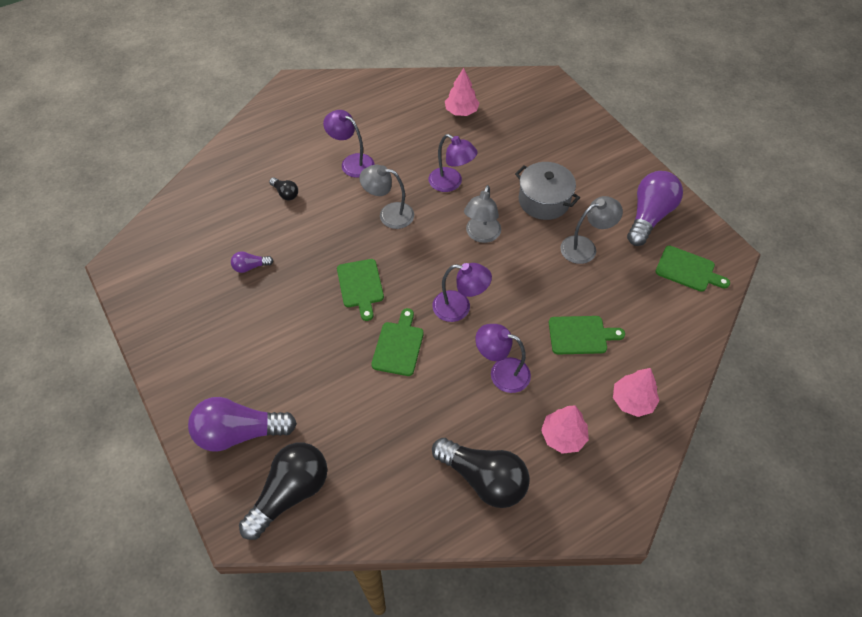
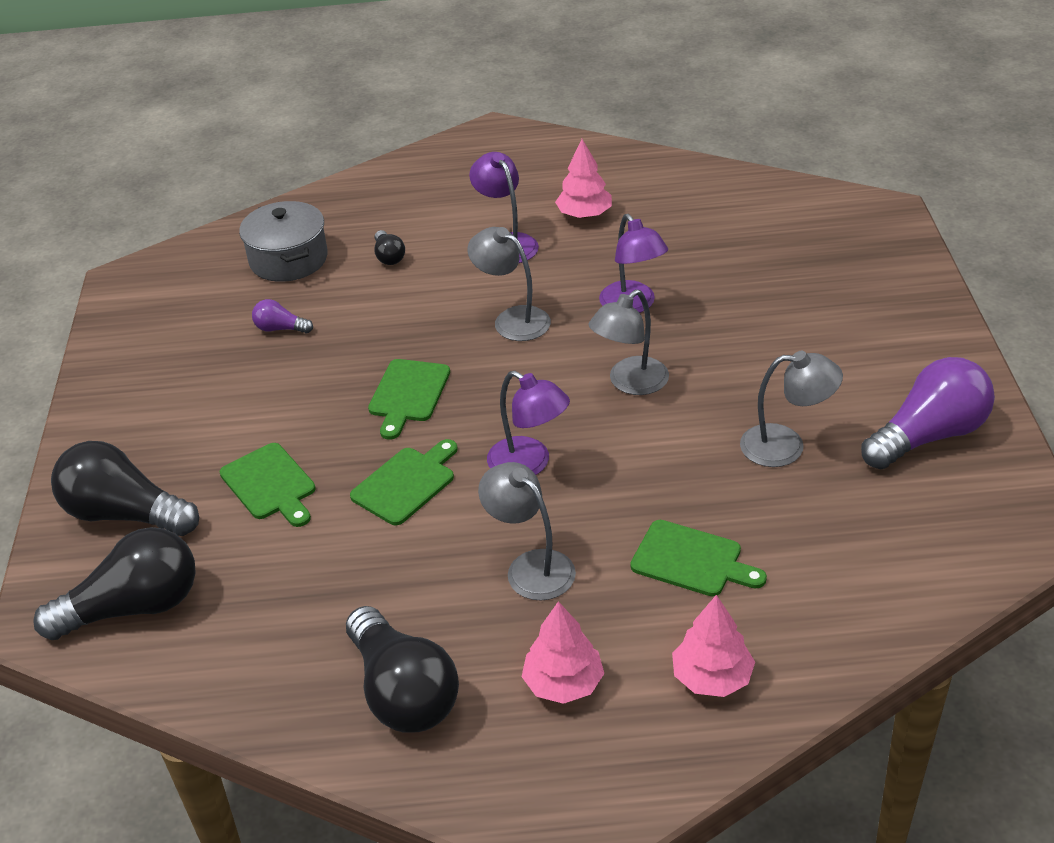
camera: 30 degrees right, 15 degrees down
(239, 433) = (125, 514): purple light bulb -> black light bulb
(461, 111) = (715, 219): pink tree -> pink tree (584, 214)
(501, 372) = (530, 567): purple lamp -> grey lamp
(544, 201) = (763, 366): grey pot -> grey pot (288, 259)
(688, 270) = (944, 529): green cutting board -> green cutting board (270, 484)

